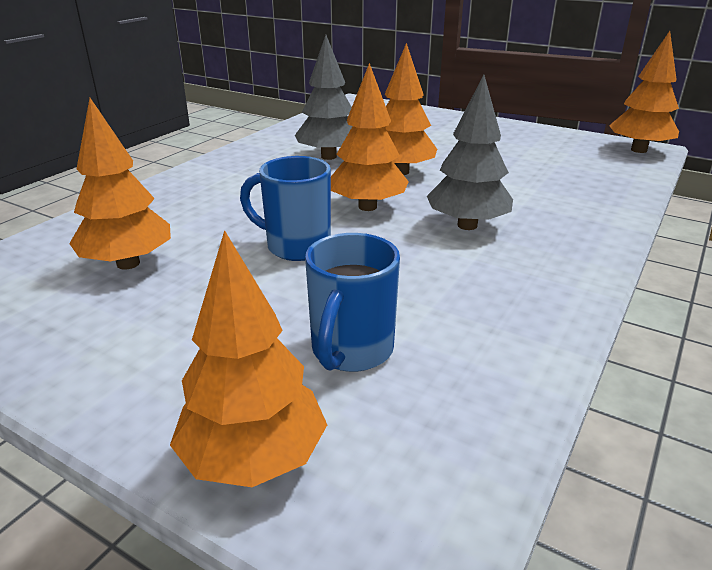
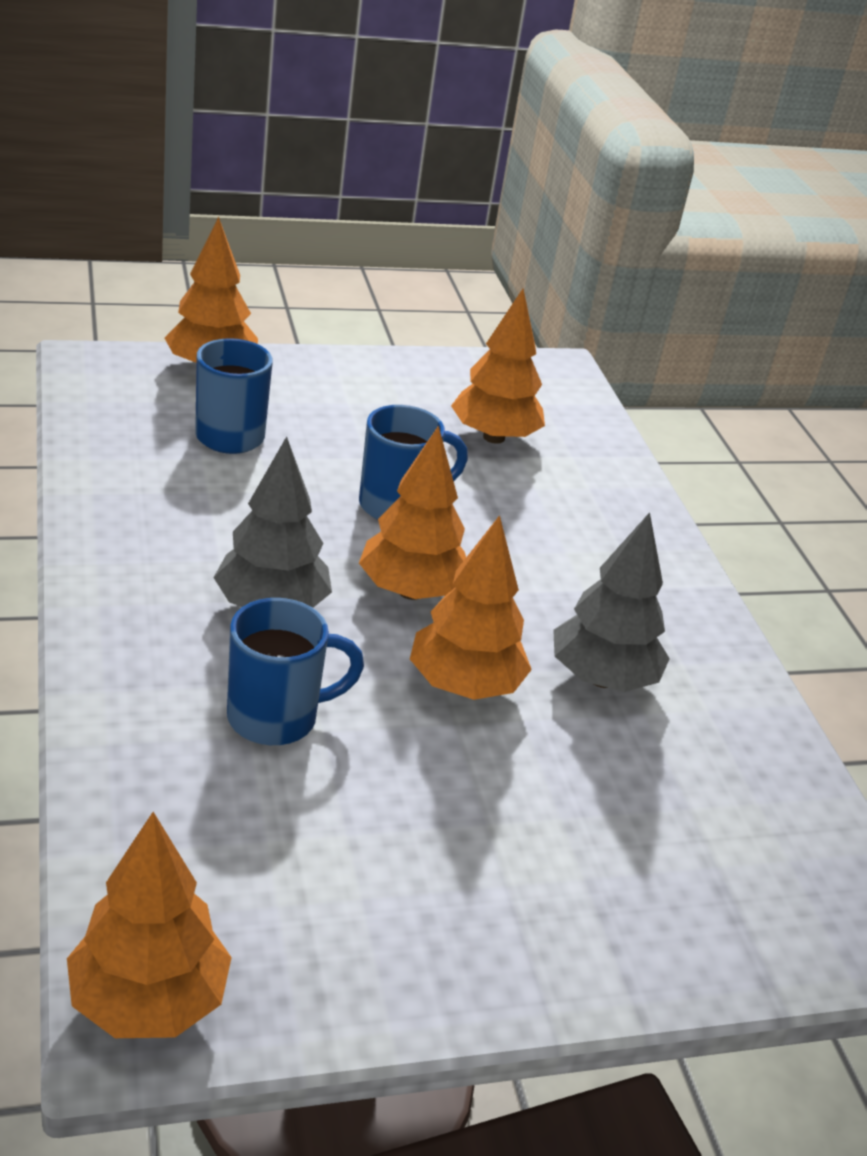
camera: 130 degrees right, 5 degrees up
(516, 189) = (276, 717): none -> blue mug

